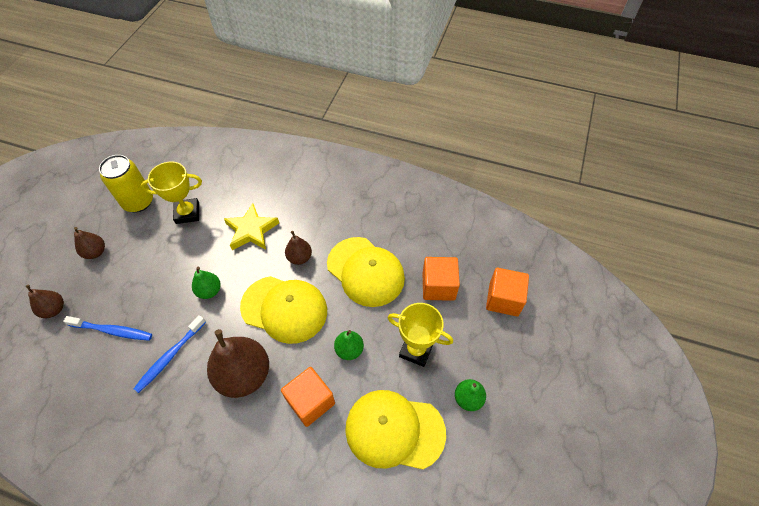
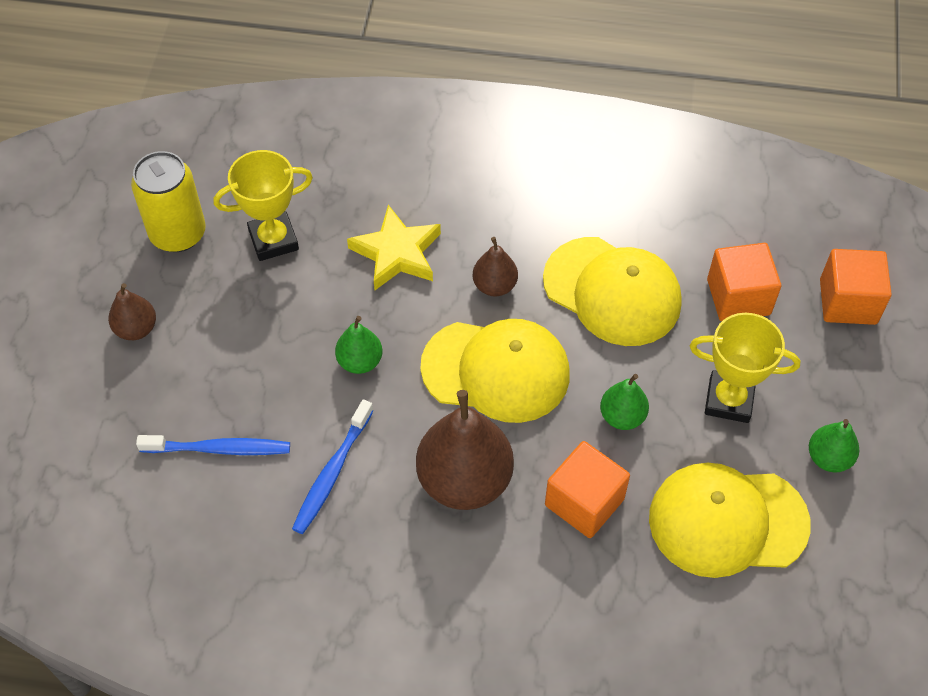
camera: 10 degrees left, 0 degrees up
(54, 309) = (103, 431): brown pear -> none

